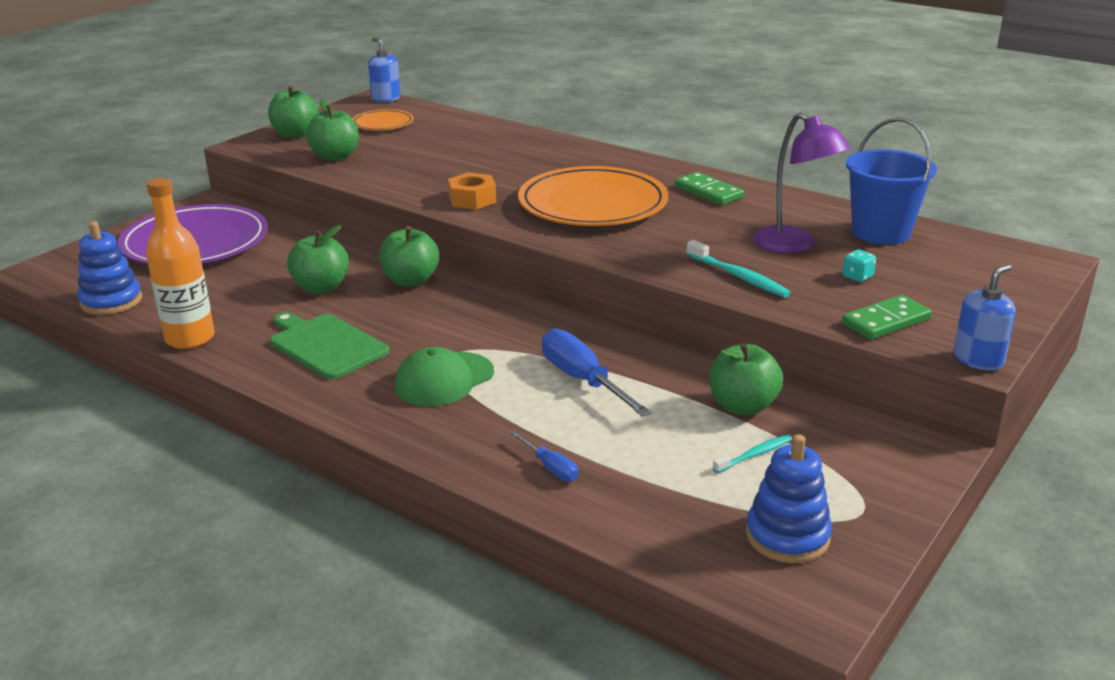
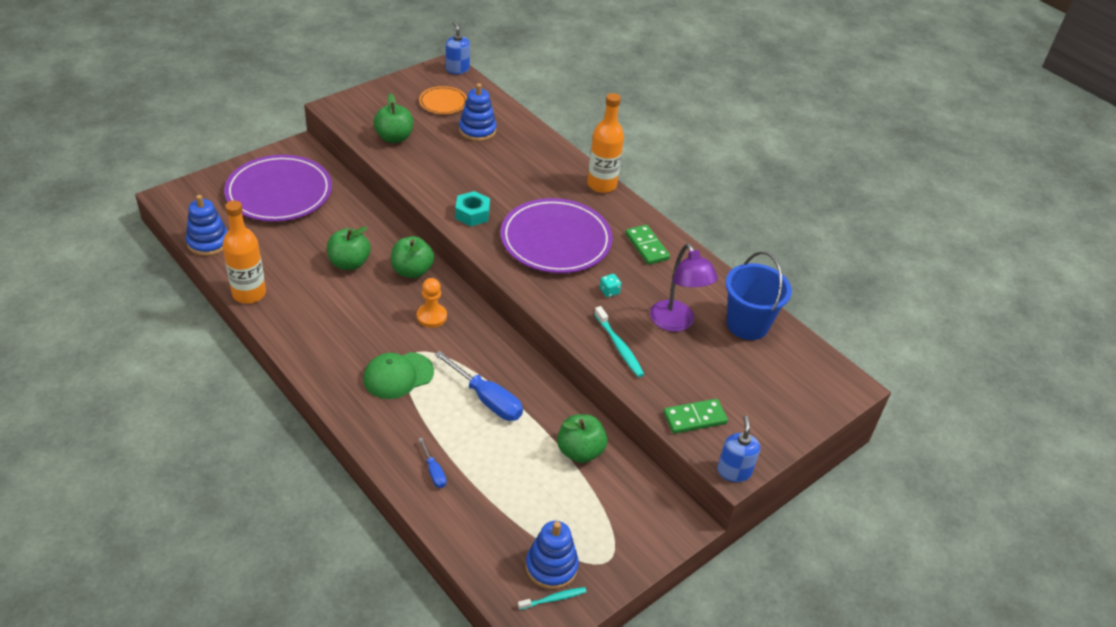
camera: 10 degrees right, 15 degrees up
(295, 134) = (374, 101): green apple -> none
(326, 345) = (334, 322): green cutting board -> none
(438, 137) = (477, 130): none -> blue stacking toy
(460, 316) = (431, 316): none -> orange pawn
(472, 199) = (472, 214): orange nut -> turquoise nut
(582, 380) = (487, 399): blue screwdriver -> blue screwdriver turned 150 degrees clockwise
(593, 204) = (556, 240): orange plate -> purple plate
(618, 155) = (602, 185): none -> orange bottle
(754, 455) = (566, 496): turquoise toothbrush -> turquoise toothbrush (553, 599)
(857, 277) = (702, 368): turquoise dice -> turquoise dice (609, 291)
(978, 360) = (734, 471): blue soap dispenser -> blue soap dispenser turned 60 degrees counterclockwise

